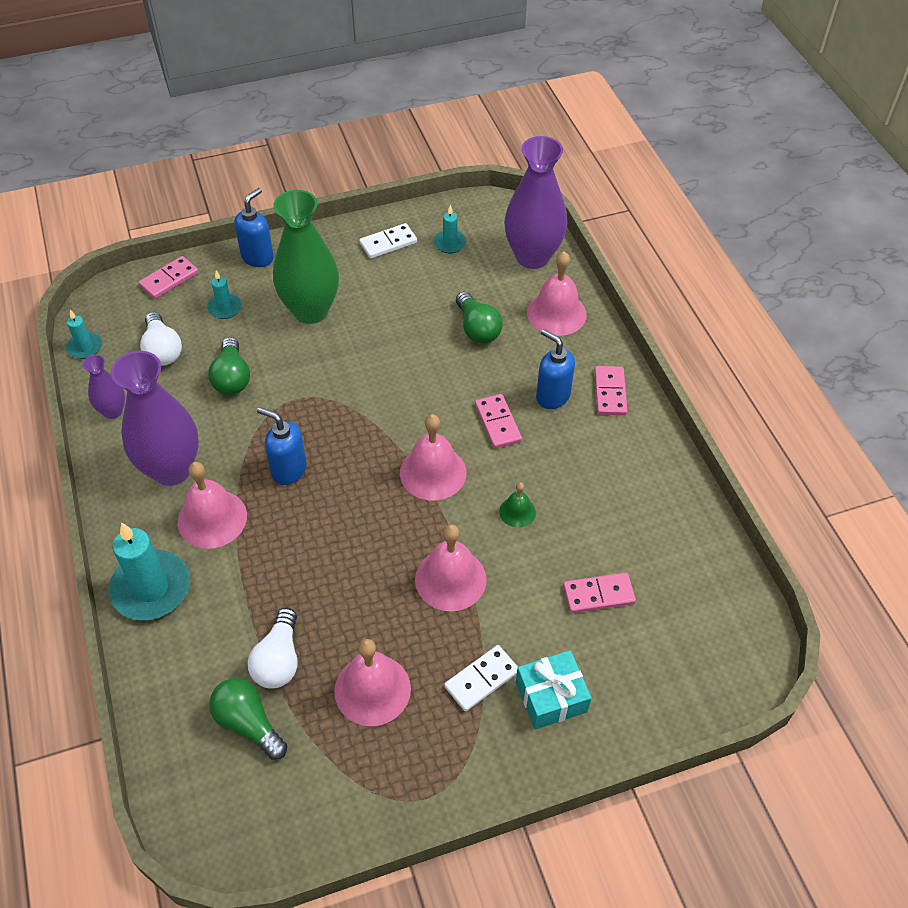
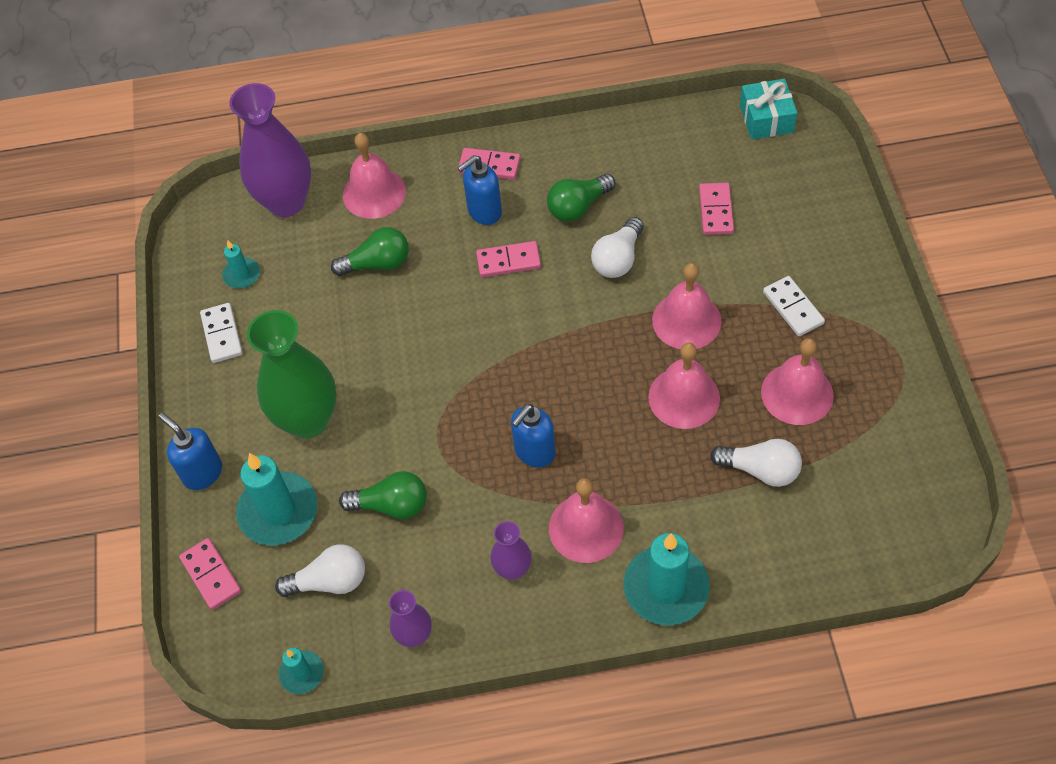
camera: 75 degrees left, 5 degrees up
(171, 469) = (512, 569): purple vase -> purple vase, size x0.50
(225, 308) = (278, 511): turquoise candle -> turquoise candle, size x1.93
(248, 723) = (825, 498): green light bulb -> green light bulb (578, 206)
(433, 472) = (560, 322): pink bell -> pink bell (684, 397)
(517, 512) = (618, 259): green bell -> white light bulb
(551, 696) = (813, 259): turquoise gift -> turquoise gift (766, 119)

